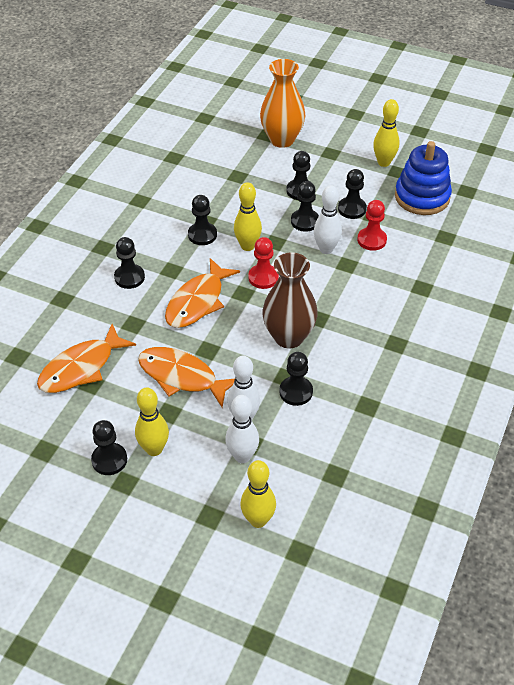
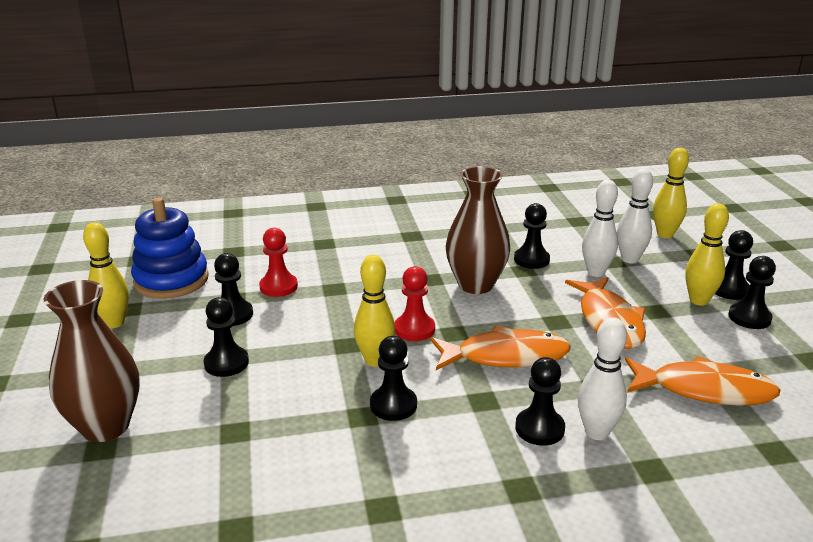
camera: 125 degrees left, 20 degrees down
(282, 139) = (105, 426): orange vase -> brown vase
(305, 221) = (287, 338): black pawn -> black pawn (729, 289)
(326, 249) = (323, 307): white bowling pin -> white bowling pin (596, 432)

